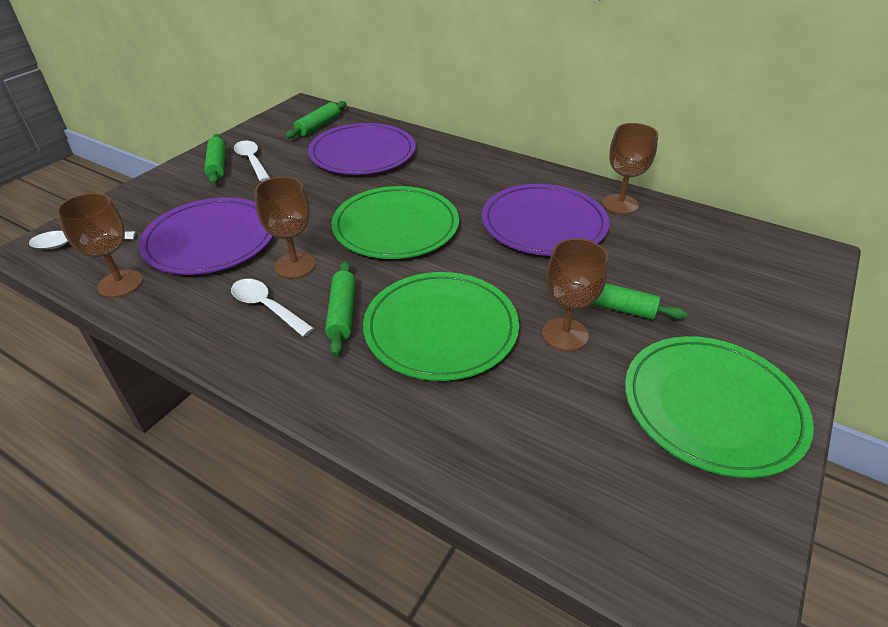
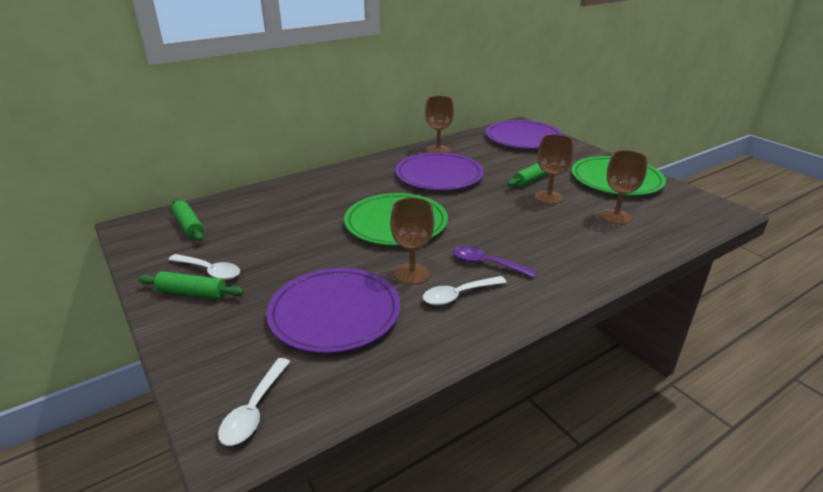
camera: 65 degrees left, 10 degrees down
(120, 283) = (364, 377): brown goblet -> brown goblet (615, 217)
(252, 161) = (210, 271): white spoon -> white spoon turned 150 degrees counterclockwise
(342, 313) = (486, 263): green rolling pin -> purple spoon
(362, 153) = (270, 214): purple plate -> purple plate (523, 138)
(441, 328) = (523, 231): green plate -> none

